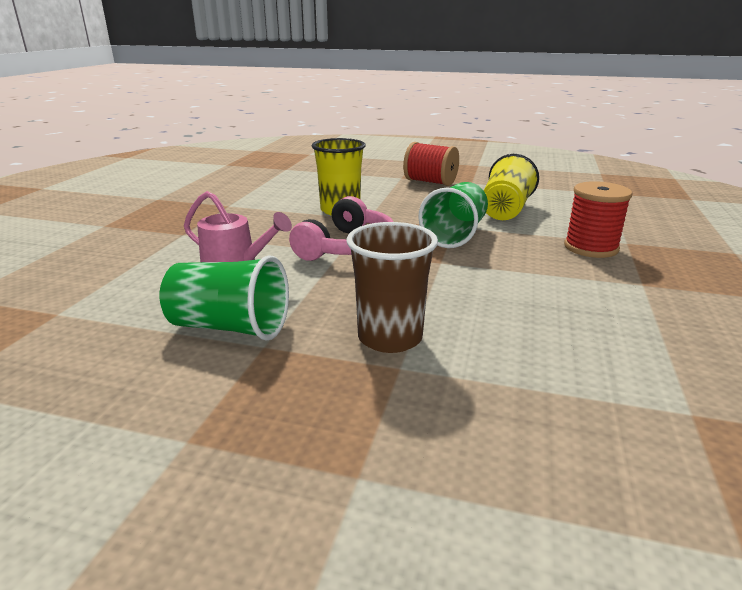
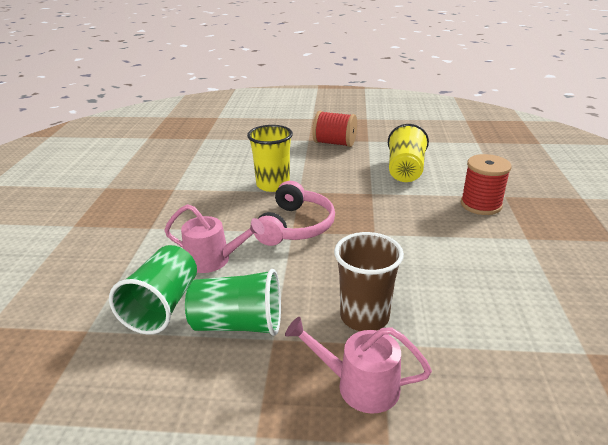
camera: 10 degrees left, 5 degrees up
(348, 406) = (359, 385): none -> pink watering can
(455, 235) = (375, 202): green cup -> green cup (162, 306)

